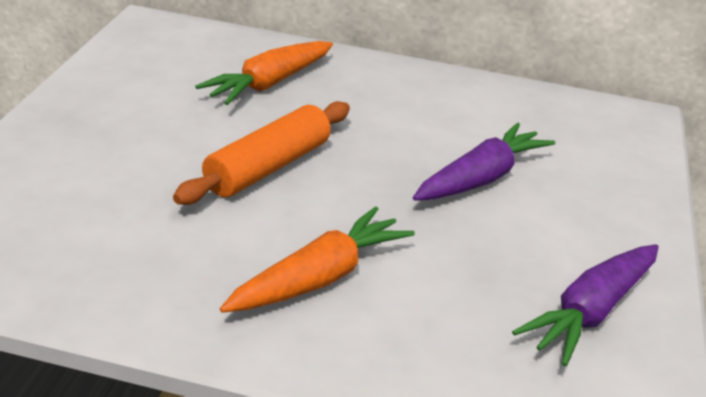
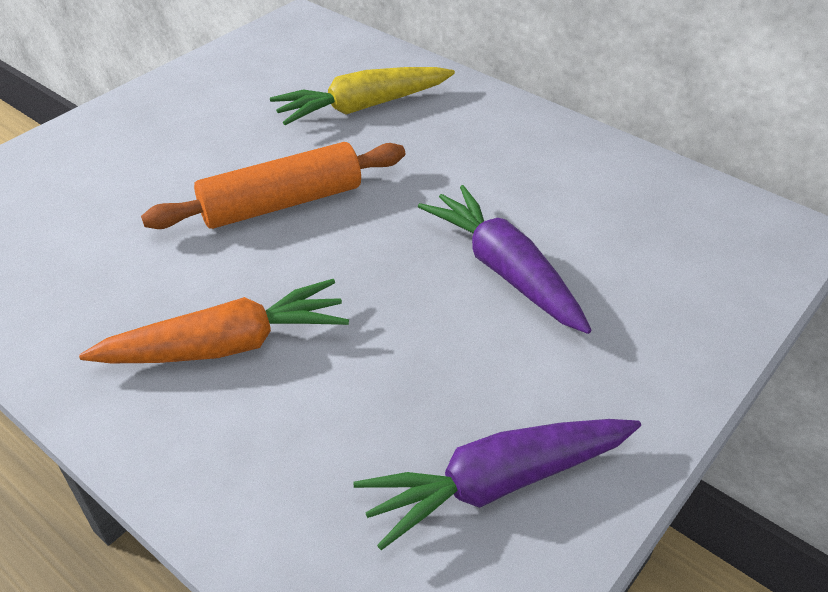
camera: 30 degrees right, 10 degrees up
(269, 83) = (363, 107): orange carrot -> yellow carrot
(480, 178) = (505, 270): purple carrot -> purple carrot turned 105 degrees counterclockwise

